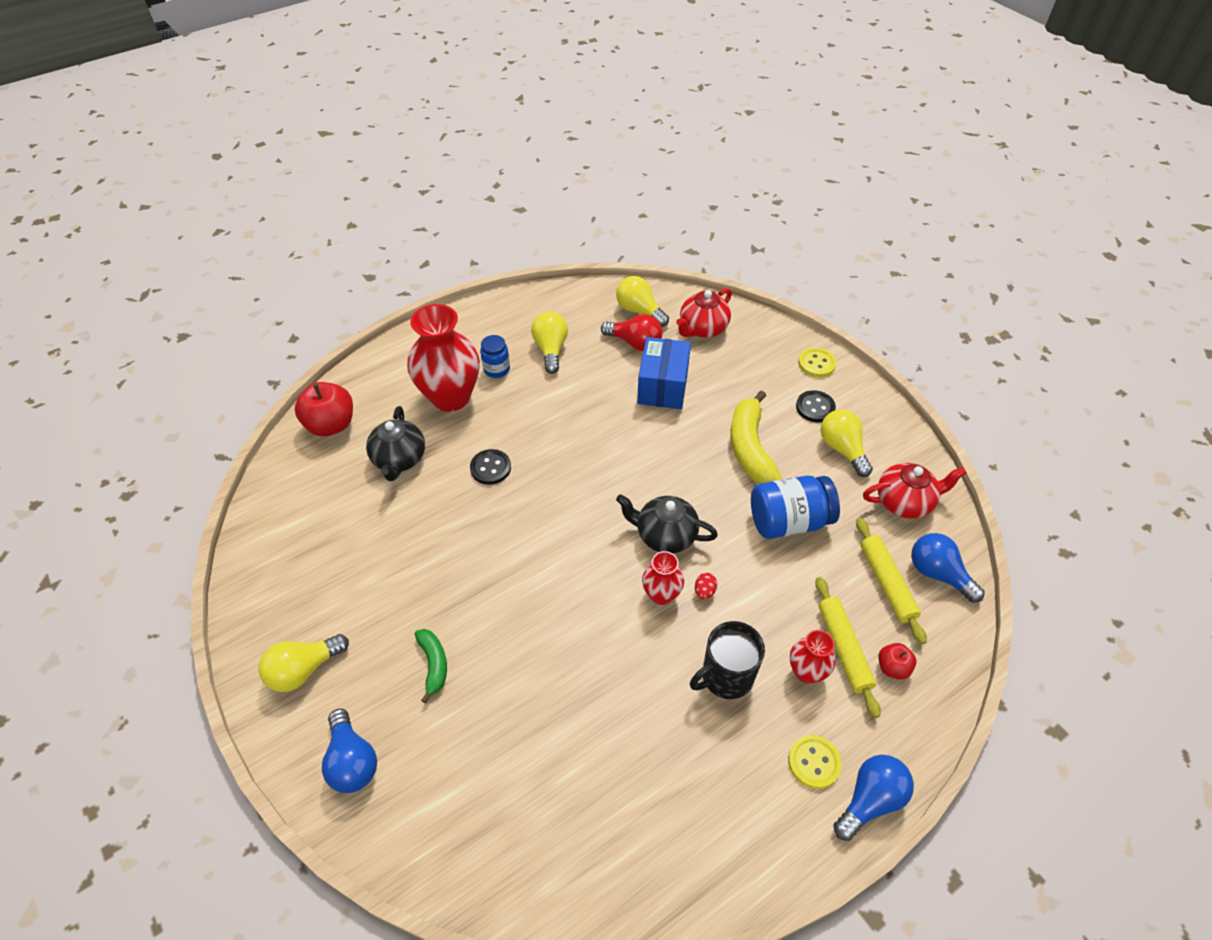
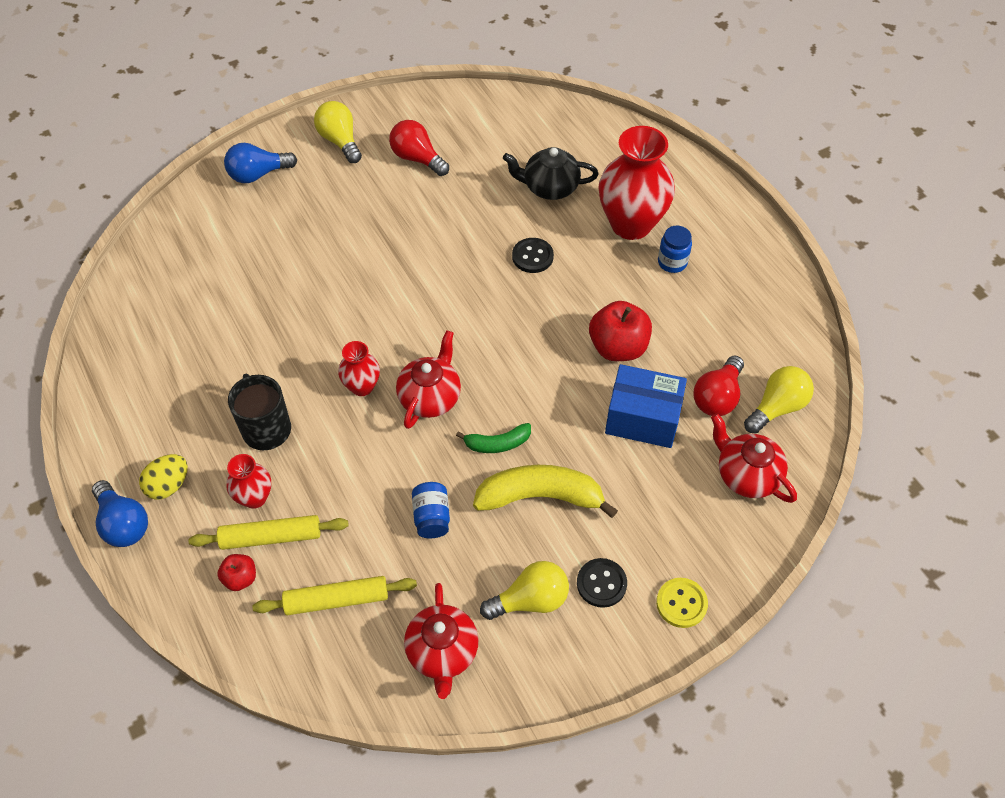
camera: 95 degrees right, 5 degrees up
(331, 425) = (597, 136): red apple -> red apple (618, 347)
(344, 582) = (417, 158): none -> red light bulb
(433, 664) = (327, 219): green banana -> green banana (497, 443)
(551, 349) = (704, 312): yellow light bulb -> none
(665, 535) = (430, 397): black teapot -> red teapot
(704, 591) = (359, 423): red egg -> none
(788, 521) = (432, 517): blue jar -> blue jar, size x0.57
(814, 762) = (168, 485): yellow button -> yellow egg
(938, 574) = (338, 659): blue light bulb -> none

